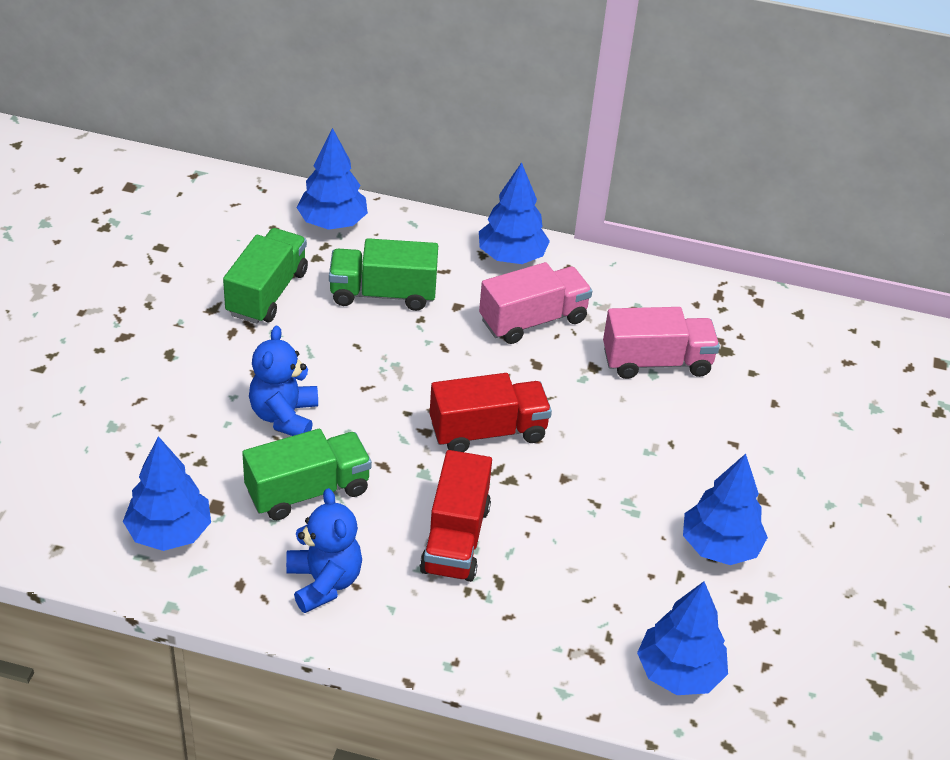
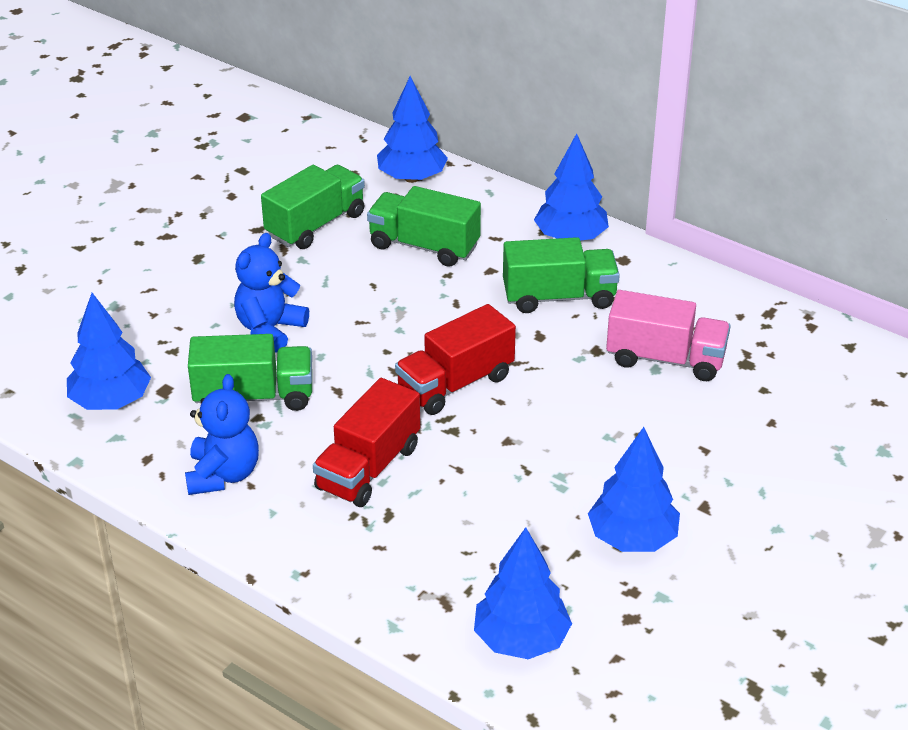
camera: 25 degrees right, 5 degrees down
(488, 431) = (455, 384): red truck -> red truck turned 135 degrees clockwise
(533, 320) = (559, 297): pink truck -> green truck

